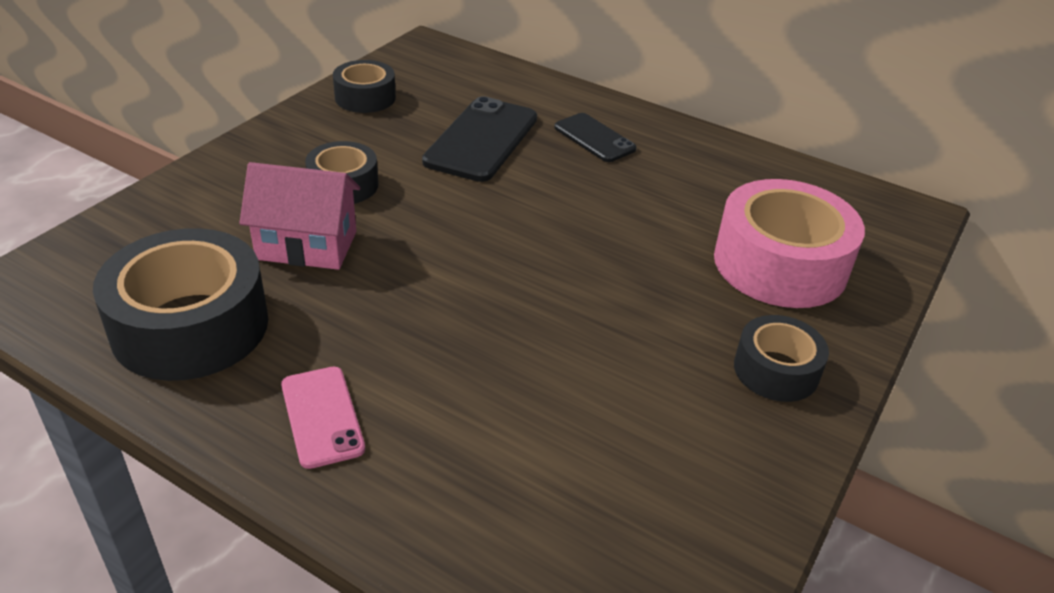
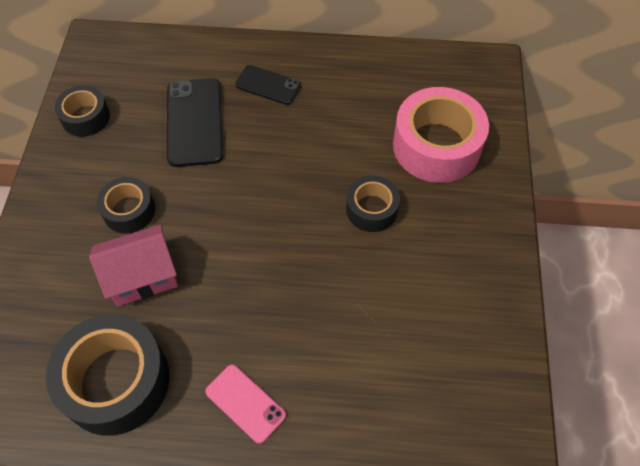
camera: 25 degrees left, 20 degrees up
(776, 370) = (473, 232): black tape -> black tape (371, 209)

